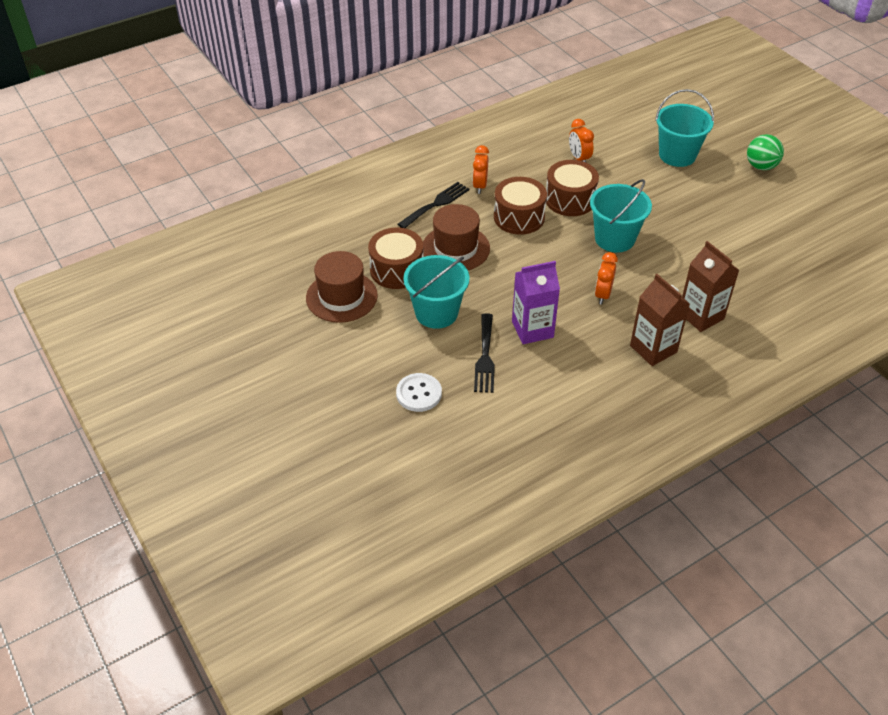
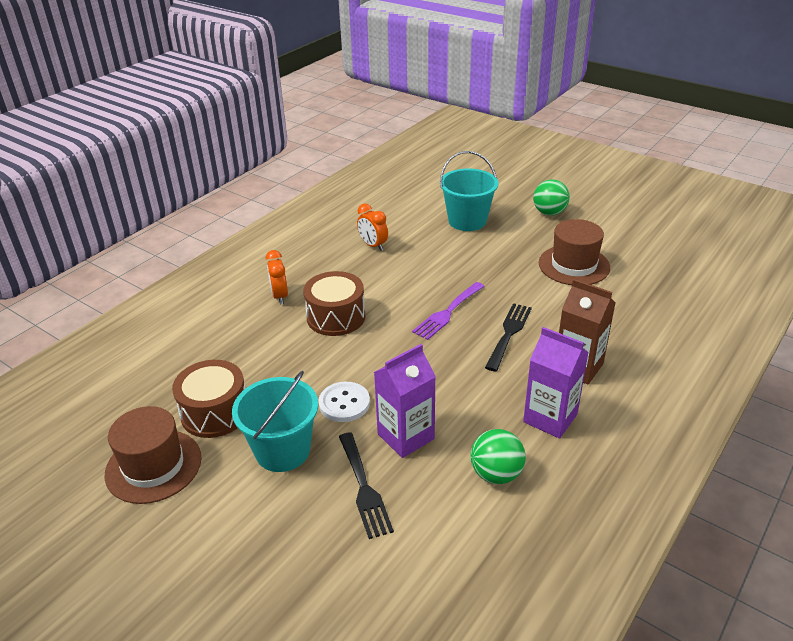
camera: 20 degrees left, 10 degrees down
(419, 393) = (298, 566): white button -> white button (344, 403)
(436, 204) = (237, 327): black fork -> black fork (509, 333)
(455, 248) = (278, 368): brown hat -> brown hat (574, 265)
(570, 199) = (382, 286): brown drum -> none
(588, 377) = (496, 474): none -> green ball
(602, 295) = (465, 374): orange clock -> none
(614, 239) = (447, 312): turquoise bucket -> purple fork
(653, 349) = (550, 418): brown carton -> purple carton

